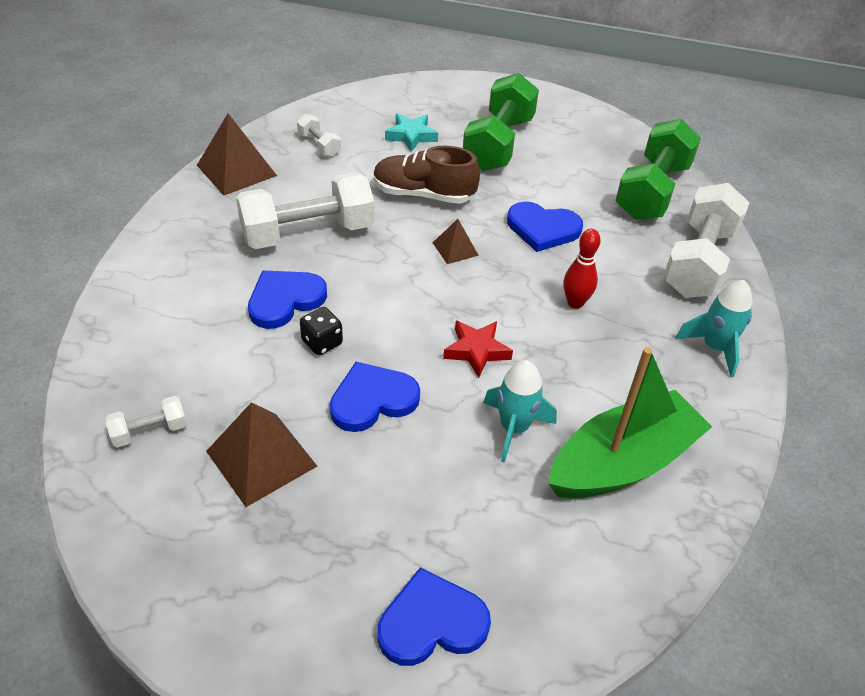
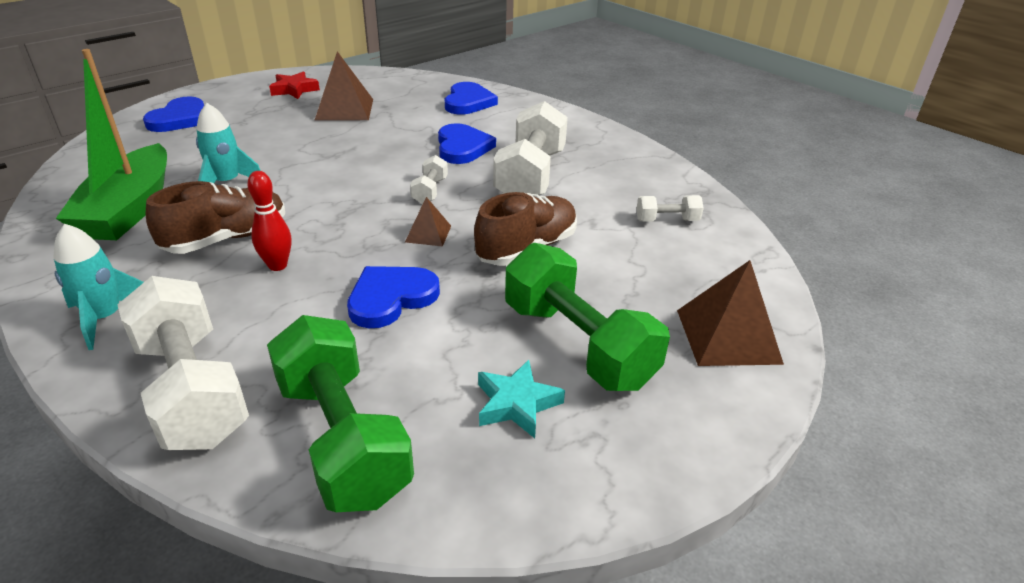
camera: 125 degrees right, 10 degrees down
(150, 431) = (408, 91): white dumbbell -> white dumbbell (430, 191)
(236, 170) = (653, 171): brown pyramid -> brown pyramid (728, 336)
(322, 342) = (404, 147): black dice -> none
(372, 400) = (331, 148): blue heart -> blue heart (468, 102)
(411, 136) = (645, 282): turquoise star -> turquoise star (517, 404)
(477, 351) = (308, 197): red star -> red star (294, 90)
(581, 356) = (227, 238): none -> brown shoe

